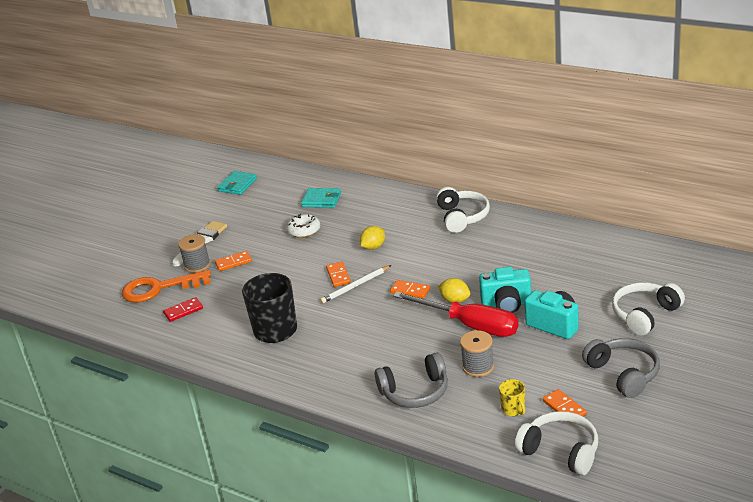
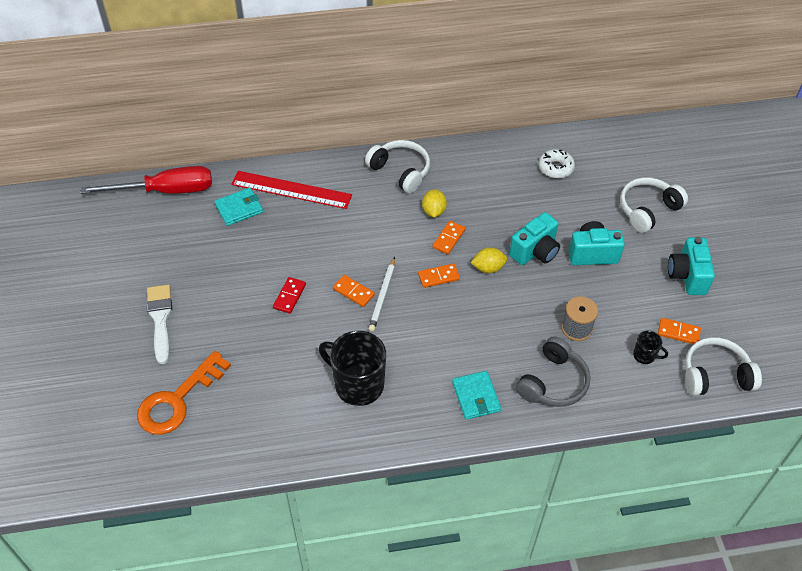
camera: 45 degrees left, 20 degrees up
(183, 311) = (237, 413): red domino -> red domino (289, 296)
(197, 265) = (189, 350): grey spool -> none
(233, 262) = (226, 328): orange domino -> orange domino (448, 238)
(237, 185) = (120, 227): turquoise wallet -> turquoise wallet (476, 396)
(304, 230) = (260, 254): white donut -> white donut (555, 168)
(369, 201) = (291, 189): none -> red ruler
(373, 247) = (353, 243): yellow lemon -> yellow lemon (433, 211)
(470, 325) = (527, 288): red screwdriver -> red screwdriver (165, 191)
(513, 409) = (645, 355): yellow mug -> black mug
(623, 374) = (687, 276): grey headphones -> turquoise camera
(645, 315) = (647, 209): white headphones -> white headphones turned 45 degrees clockwise

